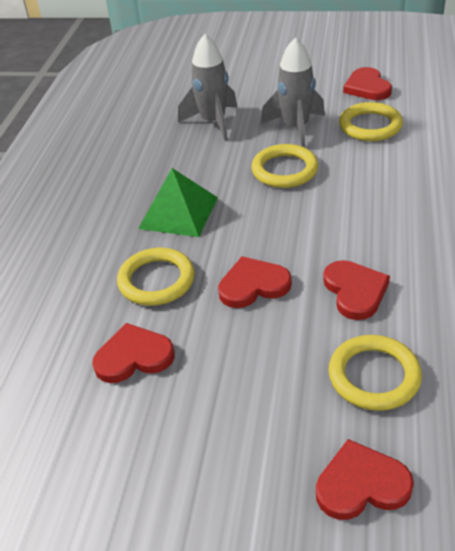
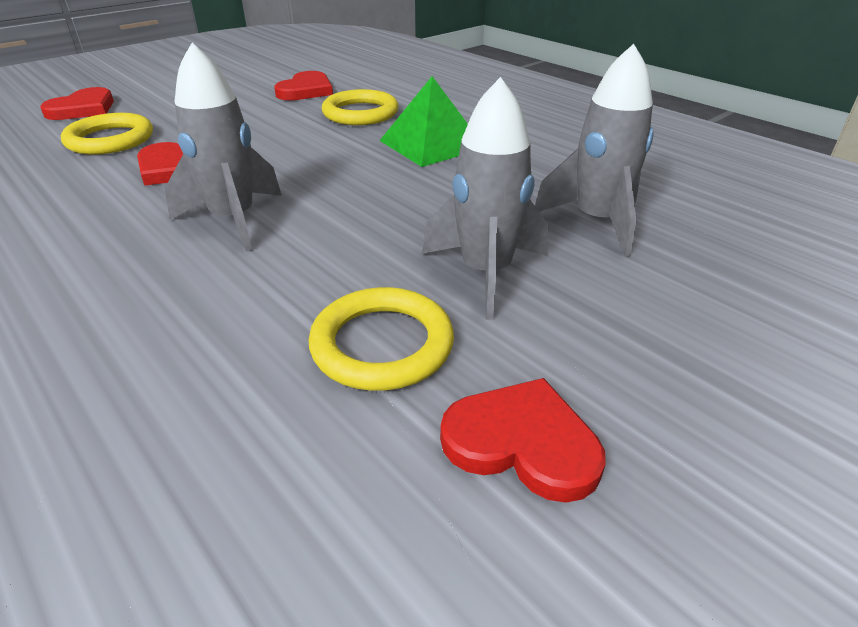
camera: 125 degrees right, 5 degrees down
(253, 285) = (277, 138): red heart -> none
(284, 170) = (401, 218): yellow ring -> none
(363, 216) = (233, 220): none -> grey rocket

